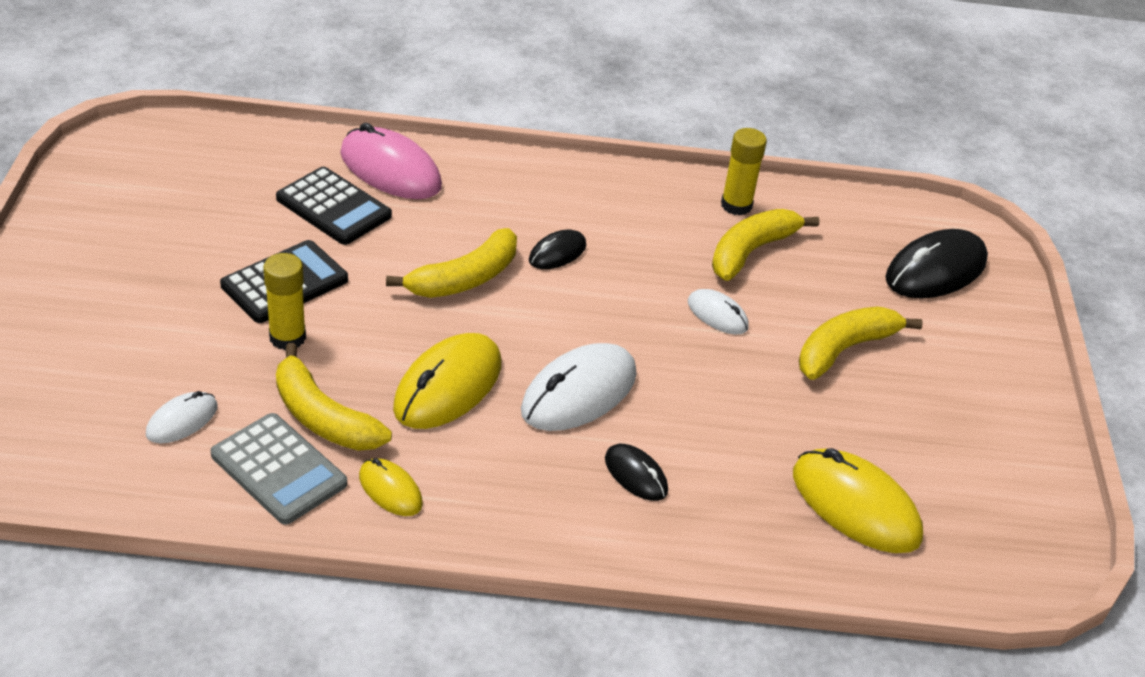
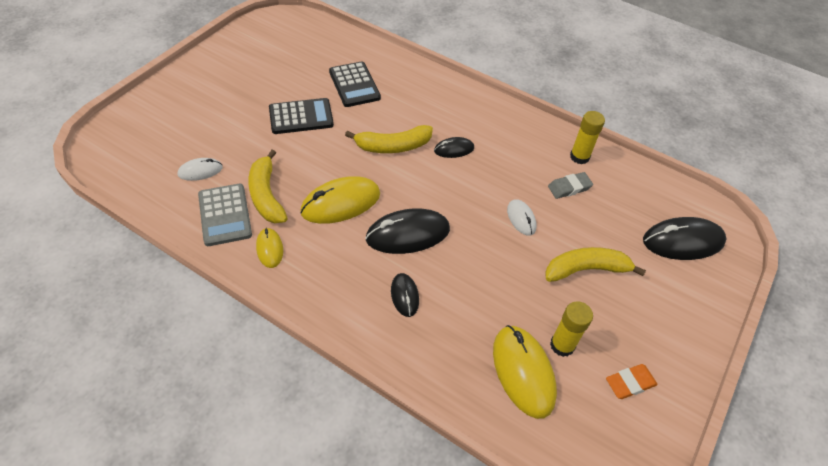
camera: 30 degrees right, 10 degrees up
(287, 337) = (281, 146): yellow glue stick -> yellow glue stick (562, 345)
(390, 170) = (398, 74): pink mouse -> none
(579, 393) = (408, 234): white mouse -> black mouse
(751, 251) = (569, 188): yellow banana -> grey eraser
(987, 465) = (630, 383): none -> orange eraser

